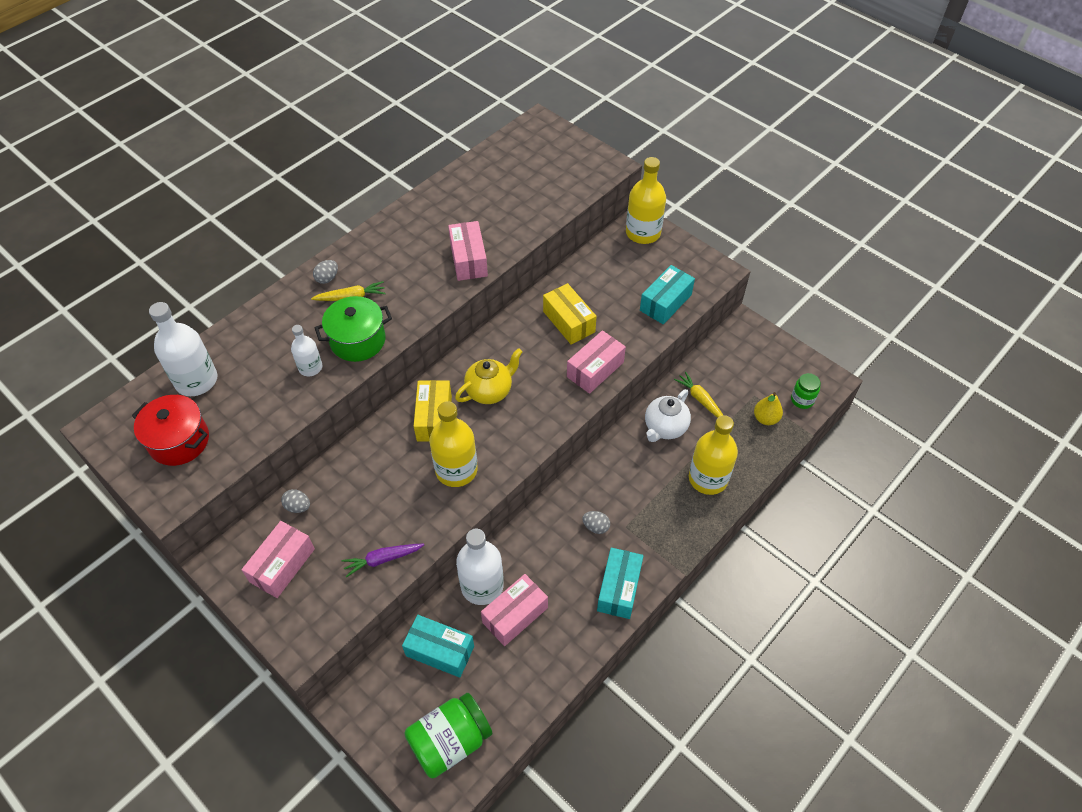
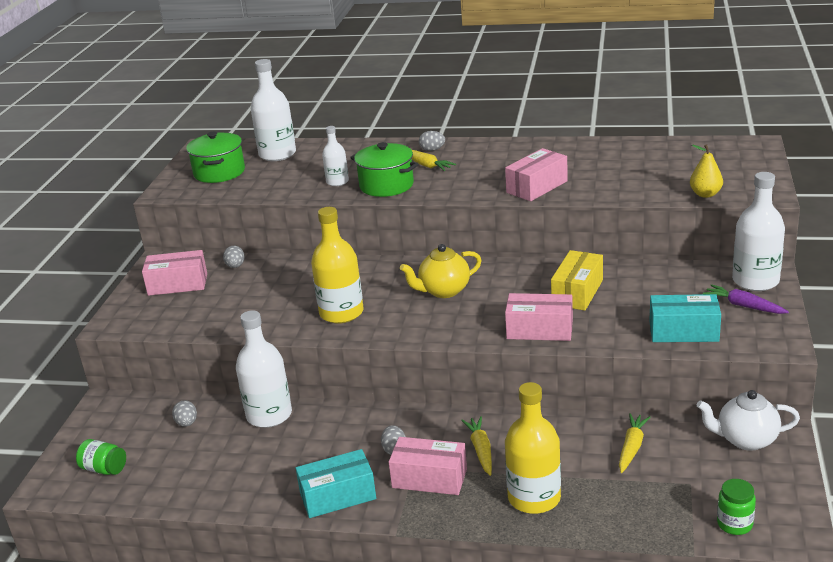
camera: 60 degrees right, 25 degrees down
(179, 441) = (219, 172): red pot -> green pot
(383, 559) = (220, 321): purple carrot -> purple carrot (744, 306)
(434, 418) = (383, 280): yellow box -> none
(440, 651) = (187, 423): turquoise box -> grey egg
(450, 742) = (104, 469): green jar -> green jar, size x0.55
(490, 391) = (443, 291): yellow teapot -> yellow teapot turned 135 degrees clockwise
(515, 615) = (254, 446): pink box -> pink box (429, 478)
(637, 477) = (481, 450): none -> yellow carrot
(643, 233) = (755, 281): yellow bottle -> white bottle
(665, 428) = (564, 440): white teapot -> white teapot (746, 440)
(765, 418) = (668, 506): yellow pear -> yellow pear (705, 194)

